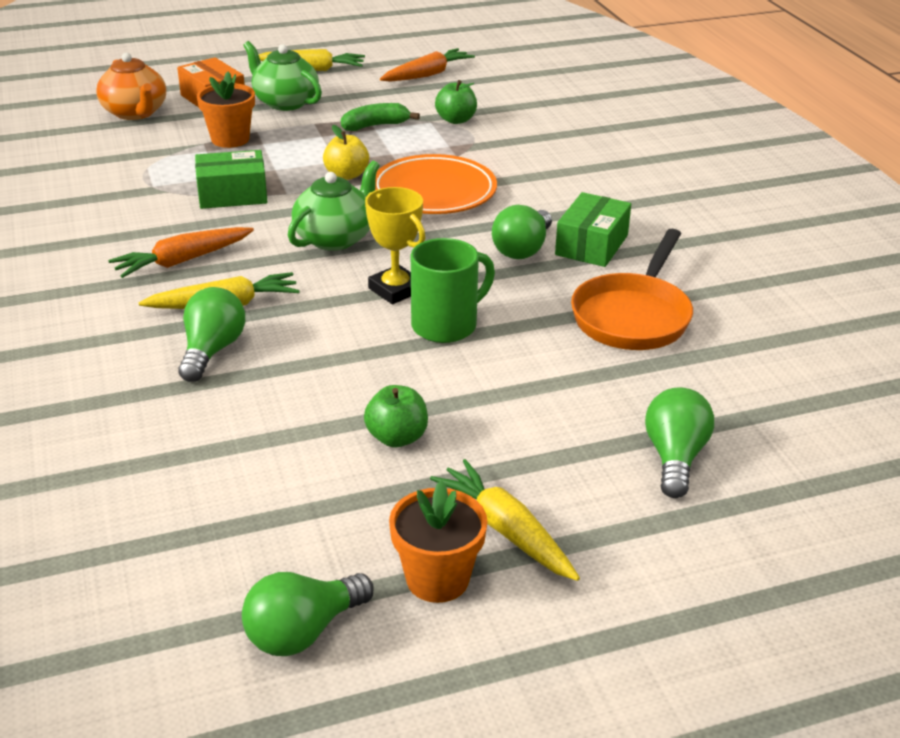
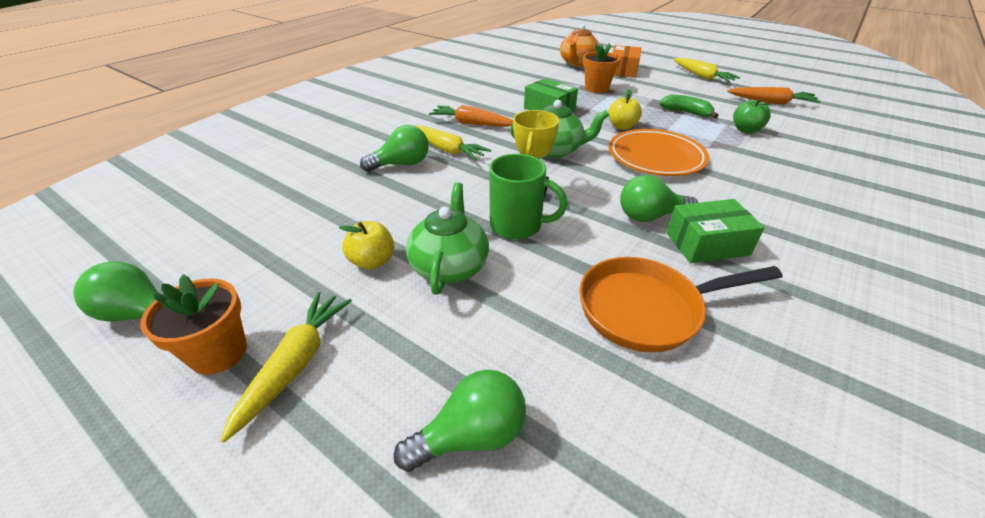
camera: 55 degrees right, 5 degrees up
(285, 102) = (656, 84): green teapot -> green teapot (450, 266)
(397, 437) = (372, 261): green apple -> yellow apple

